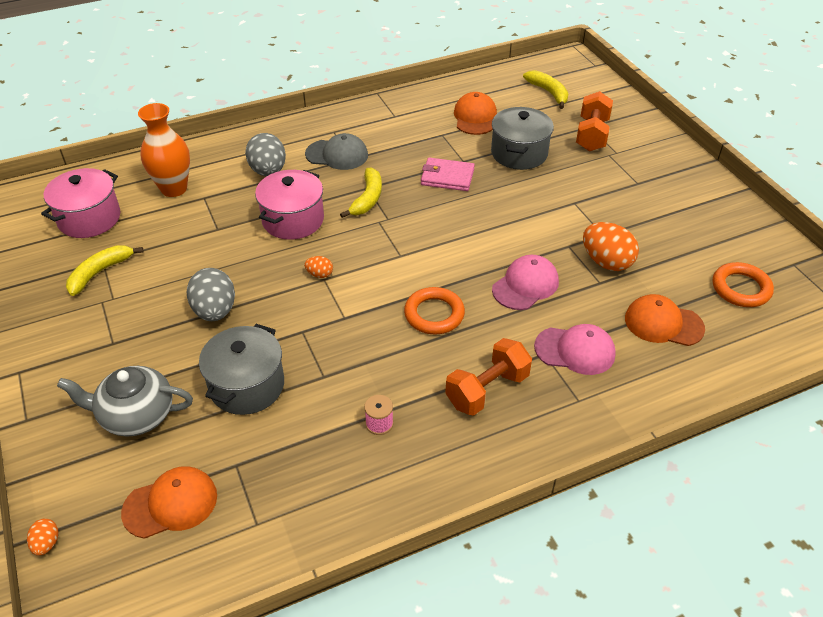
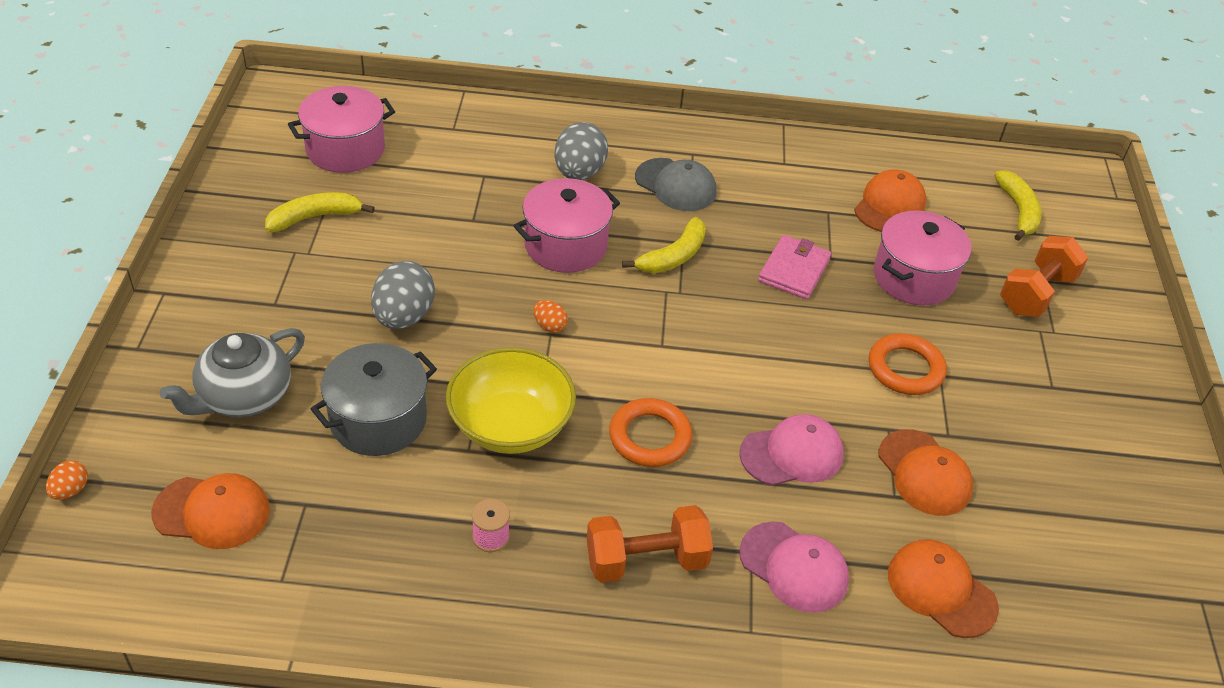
camera: 25 degrees right, 0 degrees up
(136, 415) = (244, 396): grey teapot -> grey teapot turned 75 degrees counterclockwise
(174, 189) = (458, 151): orange vase -> none
(340, 348) = (511, 425): none -> yellow bowl
(447, 177) = (794, 270): pink wallet -> pink wallet turned 75 degrees clockwise
(519, 153) = (913, 278): grey pot -> pink pot
(606, 262) = (924, 473): orange egg -> orange cap
(741, 288) = (1092, 596): orange ring -> orange ring (905, 369)

